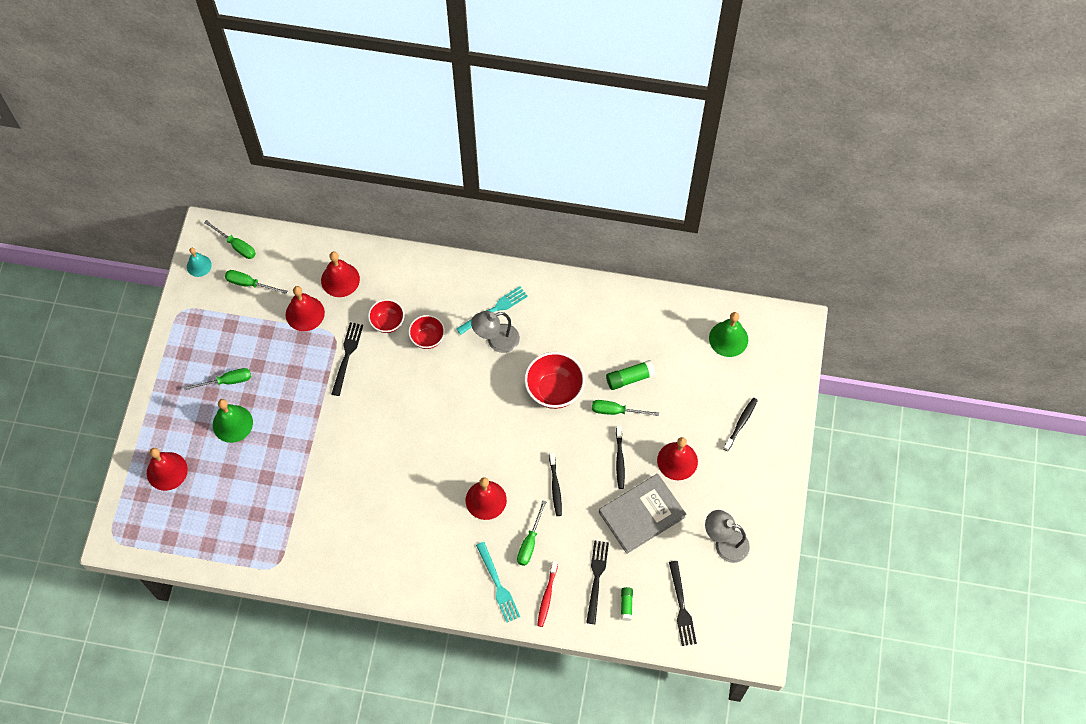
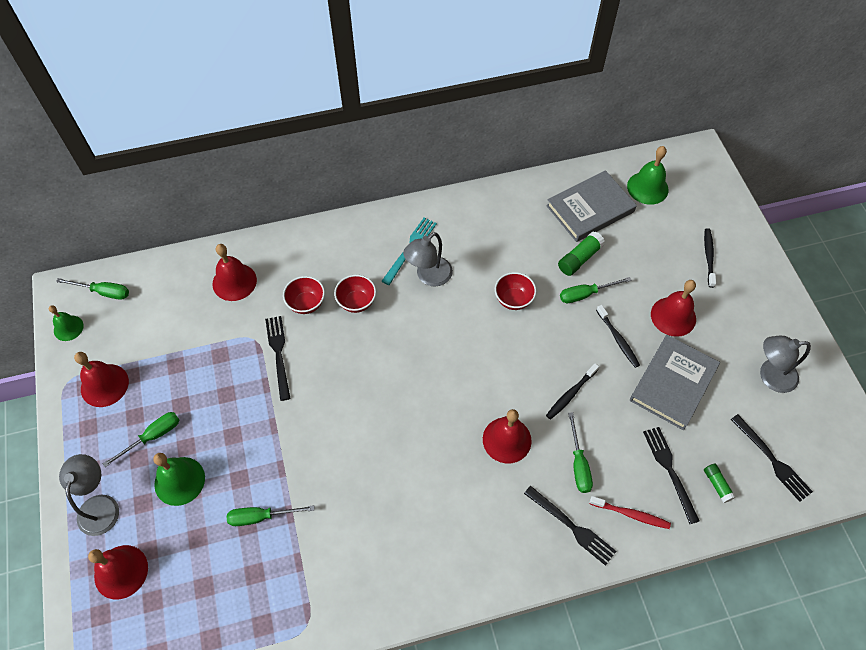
camera: 25 degrees left, 5 degrees down
(170, 417) = (100, 505): none -> grey lamp
(199, 265) = (68, 328): turquoise bell -> green bell
(249, 284) = (135, 324): green screwdriver -> green screwdriver (261, 517)
(305, 313) = (211, 330): red bell -> red bell (104, 385)
(498, 585) = (572, 527): turquoise fork -> black fork
(547, 596) = (631, 514): red toothbrush -> red toothbrush turned 60 degrees counterclockwise
(554, 390) = (513, 299): red bowl -> red bowl, size x0.62
(555, 487) = (570, 394): black toothbrush -> black toothbrush turned 75 degrees clockwise
(666, 337) = (590, 209): none -> grey book

